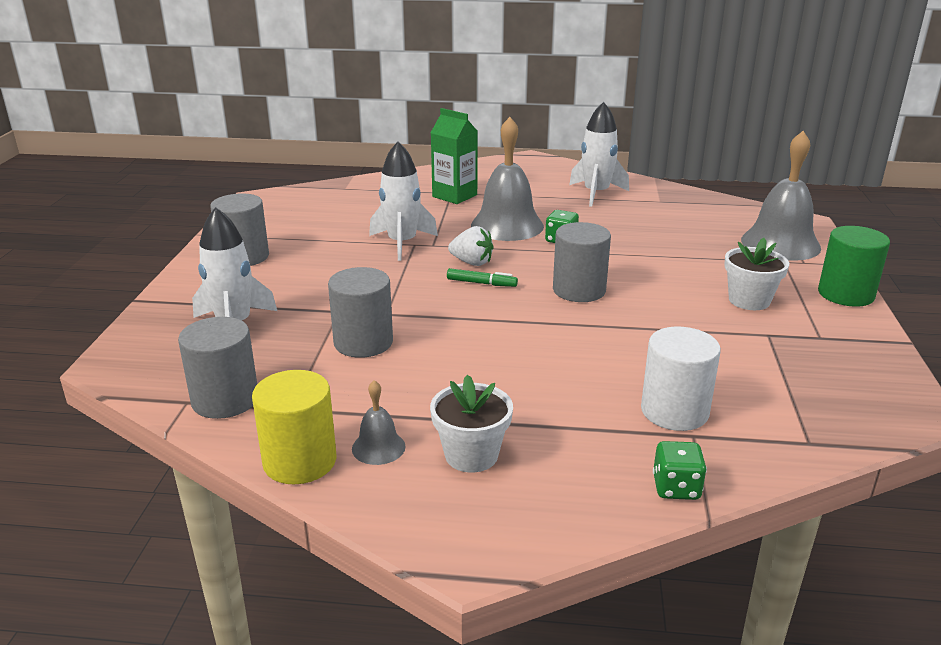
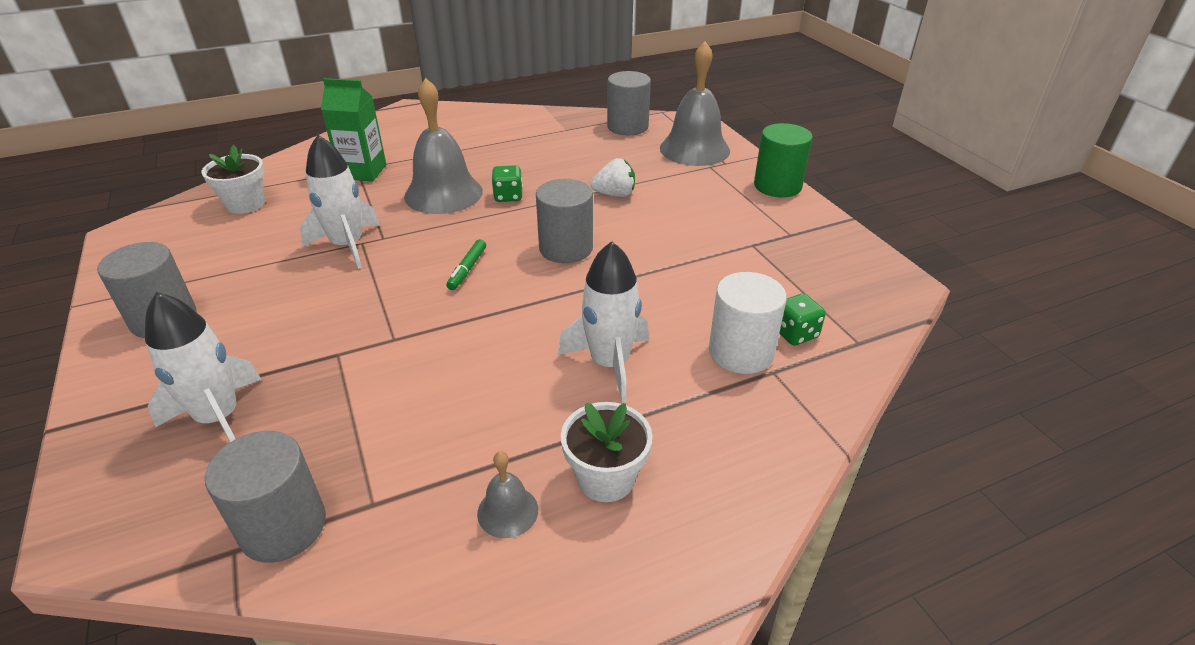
camera: 30 degrees left, 10 degrees up
(300, 461) = (435, 569): yellow cylinder -> none
(363, 342) = (394, 385): grey cylinder -> grey cylinder (627, 127)
(472, 262) = (439, 247): white strawberry -> white strawberry (614, 194)
(481, 283) = (467, 269): green marker -> green marker turned 120 degrees clockwise
(596, 193) = (503, 135): white rocket -> white rocket (610, 364)
(676, 488) = (800, 433): green dice -> green dice (795, 334)
(749, 300) = (713, 214): white flower pot -> white flower pot (245, 204)

